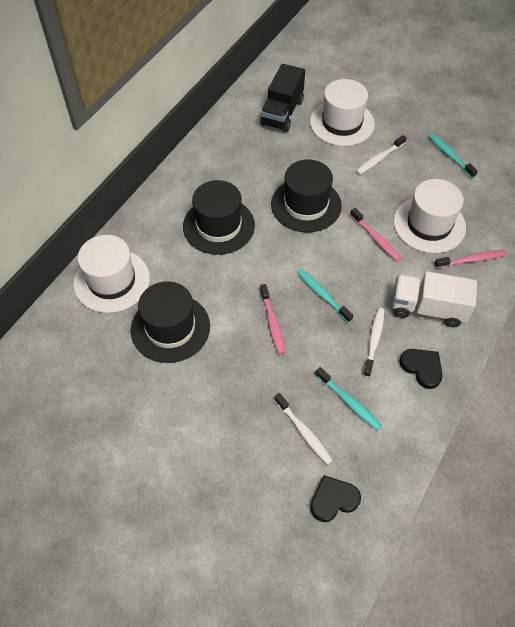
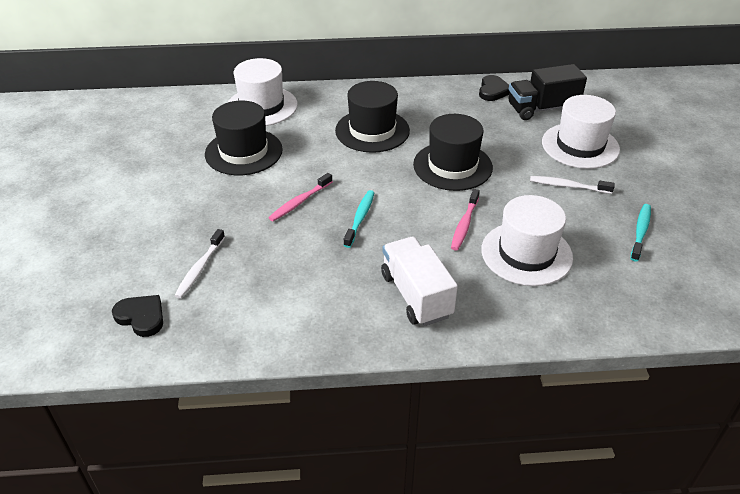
camera: 55 degrees right, 15 degrees down
(348, 401) = (255, 284): turquoise toothbrush -> none
(374, 341) = (339, 272): white toothbrush -> none
(422, 368) = (338, 320): black heart -> black heart (493, 91)
(471, 260) = (516, 303): pink toothbrush -> none

